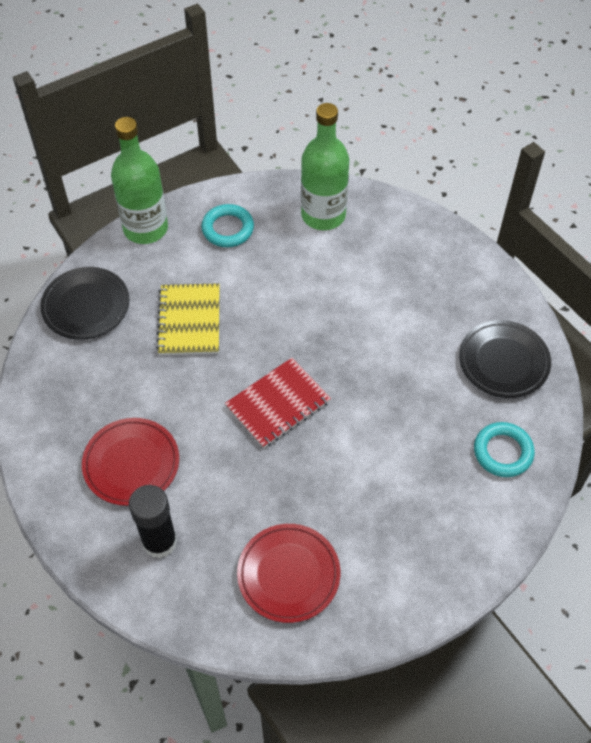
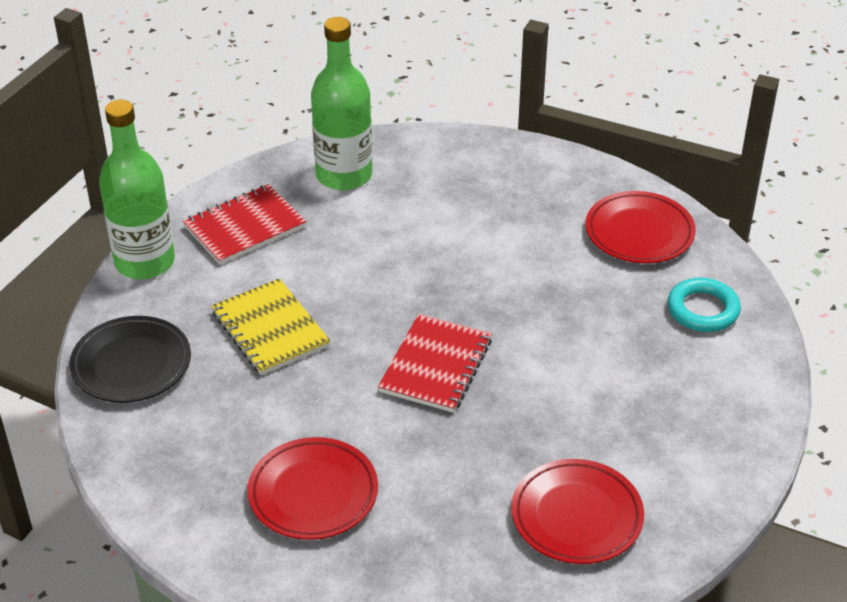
camera: 30 degrees left, 15 degrees down
(159, 542) = (408, 553): black glue stick -> none
(228, 229) = (245, 227): turquoise ring -> red notebook
(503, 362) = (639, 232): black plate -> red plate

